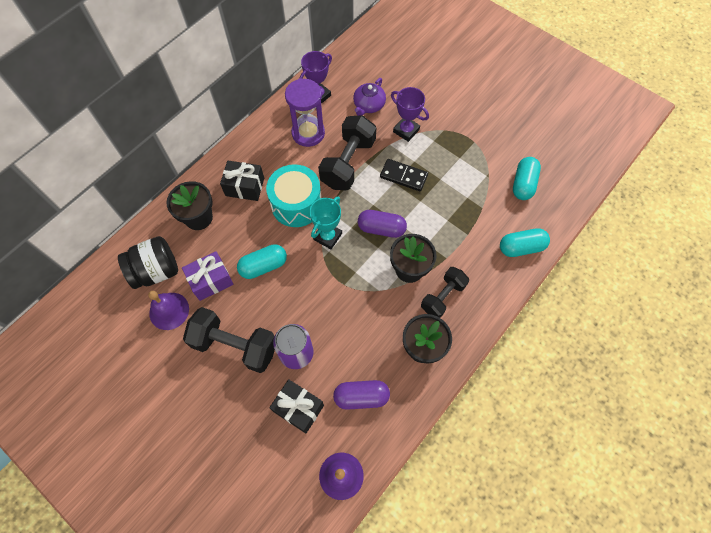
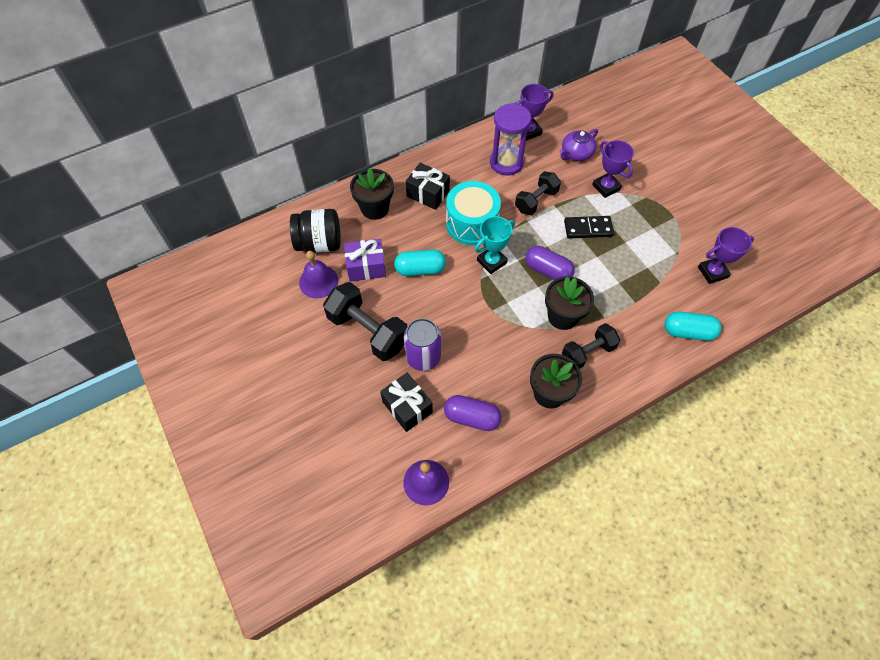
camera: 20 degrees right, 5 degrees down
(348, 163) = (536, 201): black dumbbell -> black dumbbell, size x0.64
(403, 176) = (588, 229): black domino -> black domino turned 45 degrees counterclockwise
(523, 184) = (712, 272): turquoise capsule -> purple trophy

